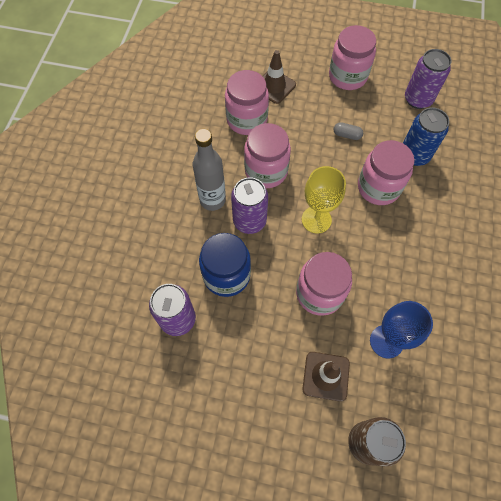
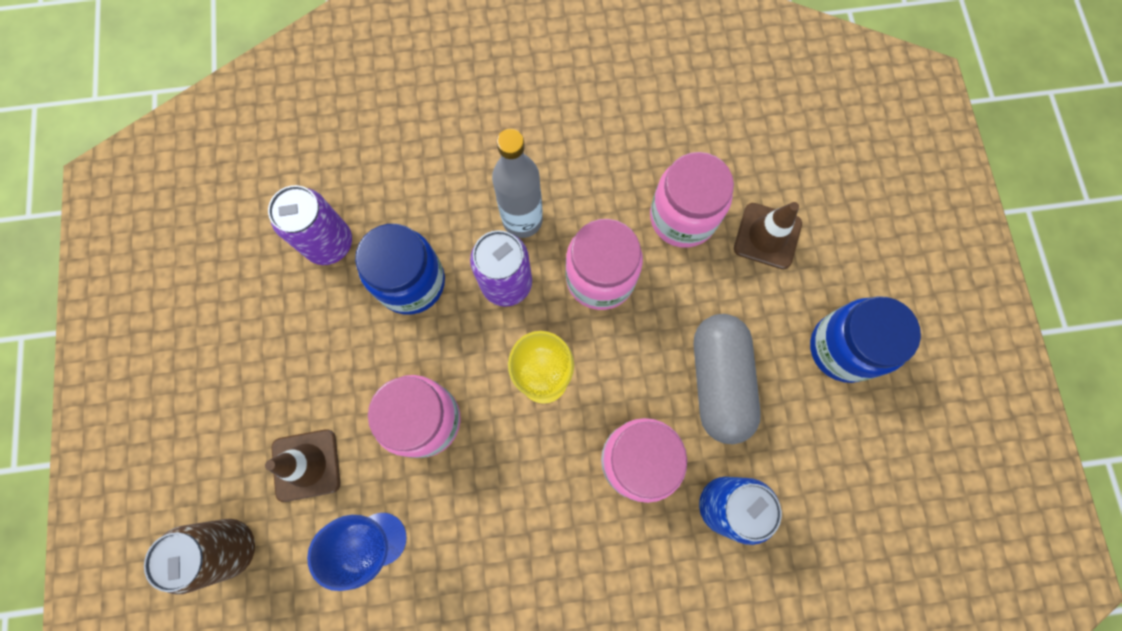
camera: 70 degrees right, 10 degrees up
(347, 76) = (843, 348): pink jar -> blue jar
(347, 135) = (719, 381): grey capsule -> grey capsule, size x2.43
(418, 99) = (848, 484): purple can -> none

